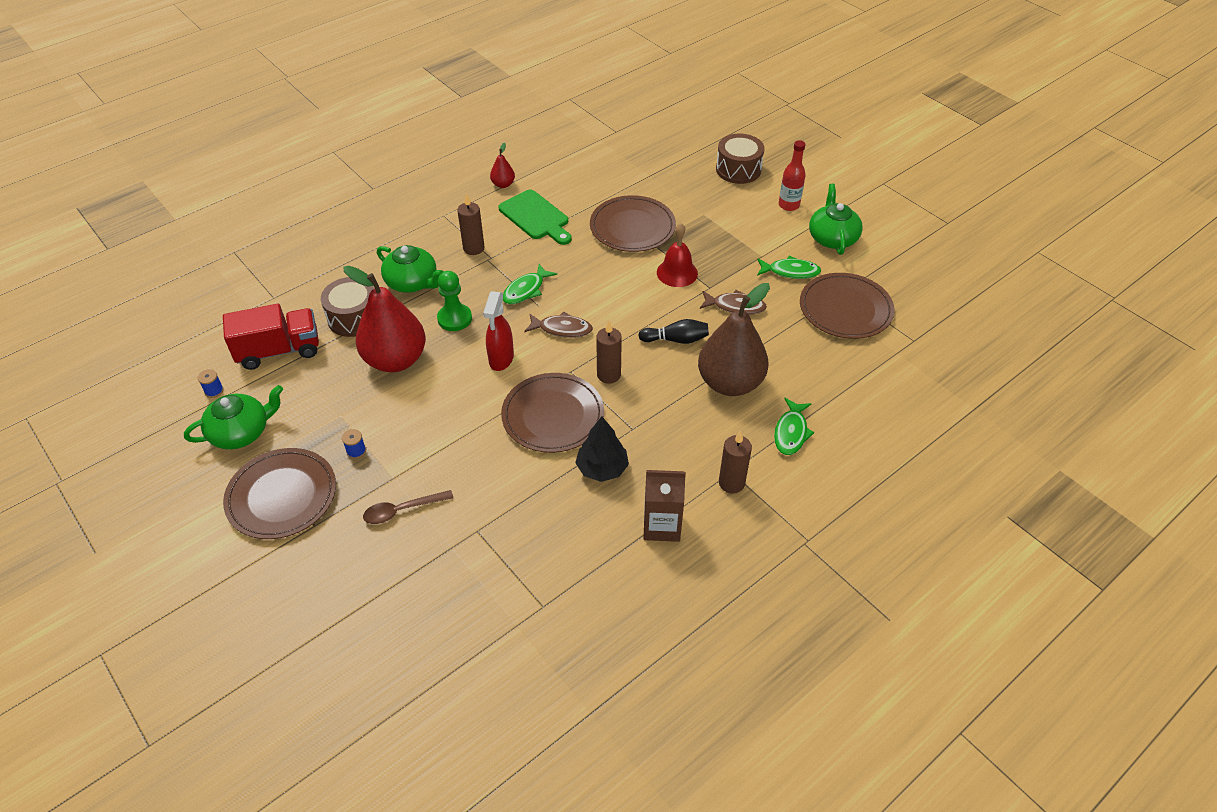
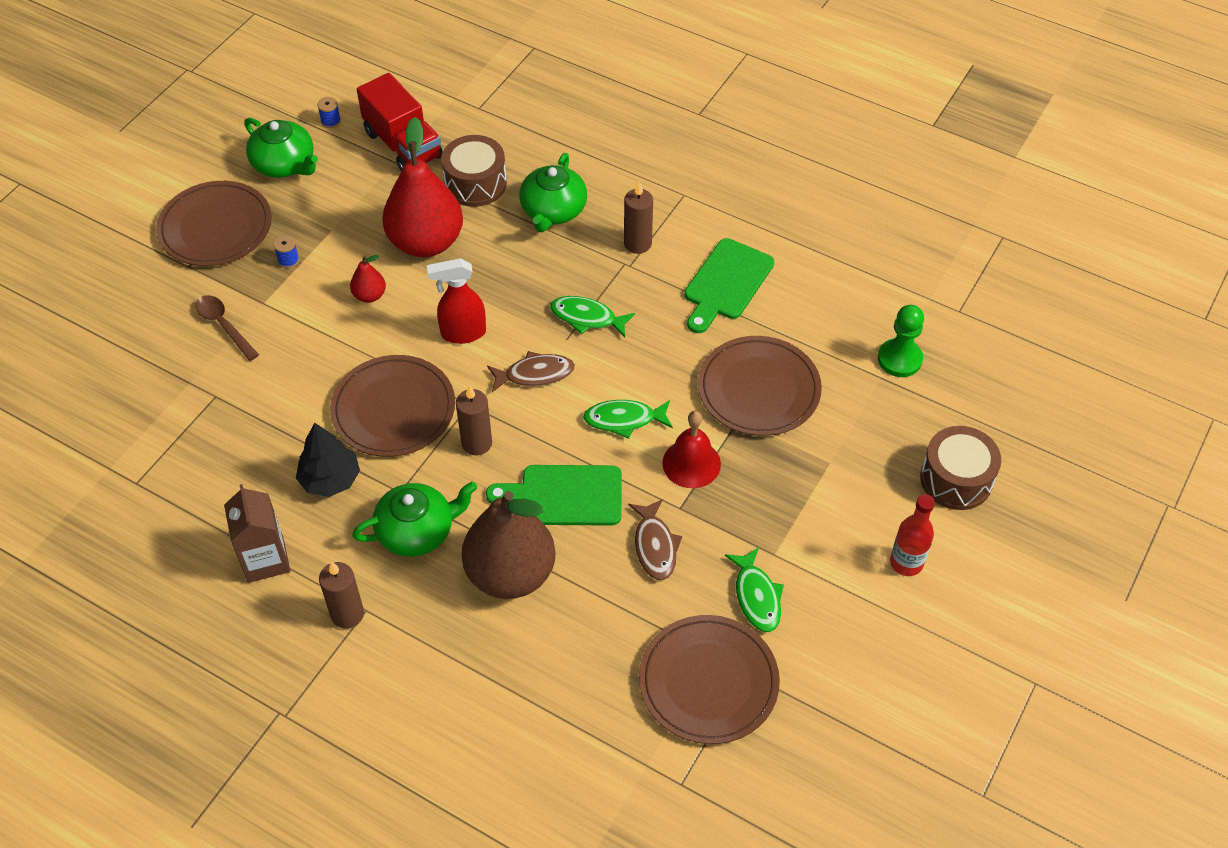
camera: 70 degrees right, 5 degrees up
(454, 319) = (510, 269): green pawn -> green pawn (899, 359)
(503, 184) = (773, 230): red pear -> red pear (369, 295)
(562, 329) = (535, 374): brown fish -> brown fish turned 90 degrees counterclockwise
(676, 339) = (564, 495): black bowling pin -> green cutting board
(791, 432) = (449, 661): green fish -> green fish (624, 420)
(832, 238) = (859, 635): green teapot -> green teapot (417, 531)

